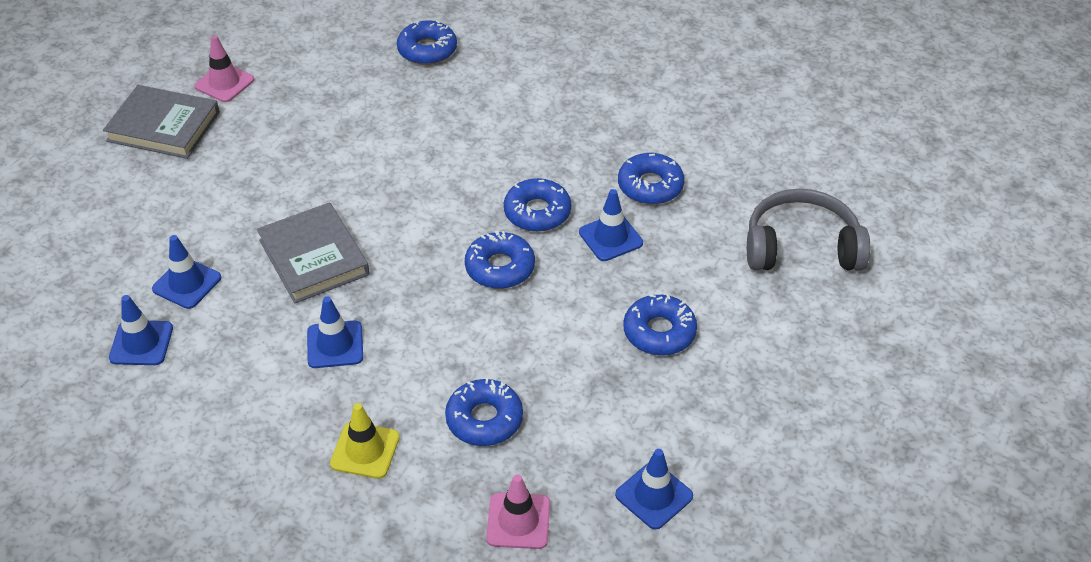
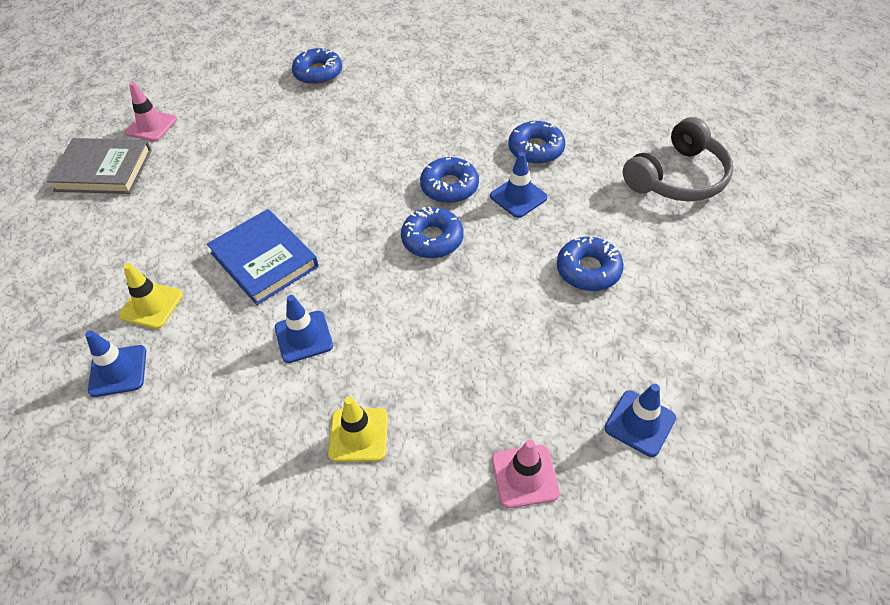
camera: 10 degrees left, 5 degrees up
(187, 283) = (151, 305): blue traffic cone -> yellow traffic cone
(314, 257) = (264, 260): grey book -> blue book
(484, 419) = (461, 381): blue donut -> none
(801, 247) = (677, 177): grey headphones -> grey headphones turned 150 degrees clockwise

